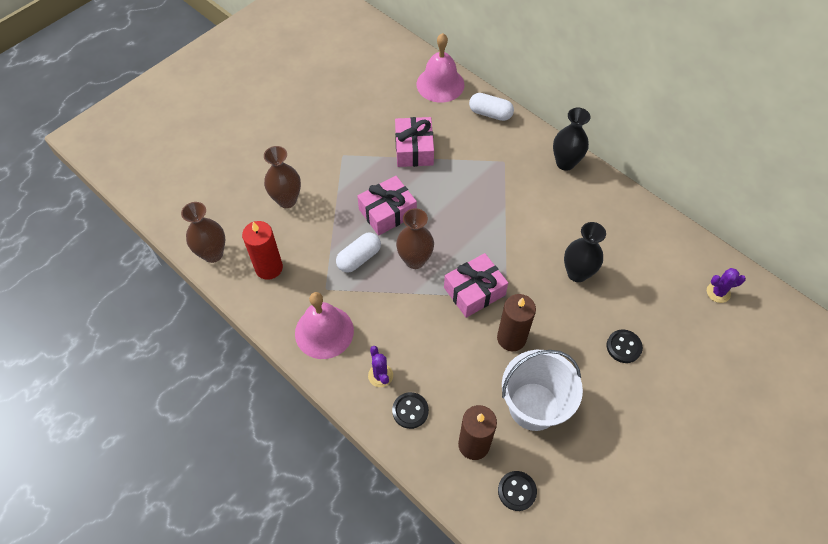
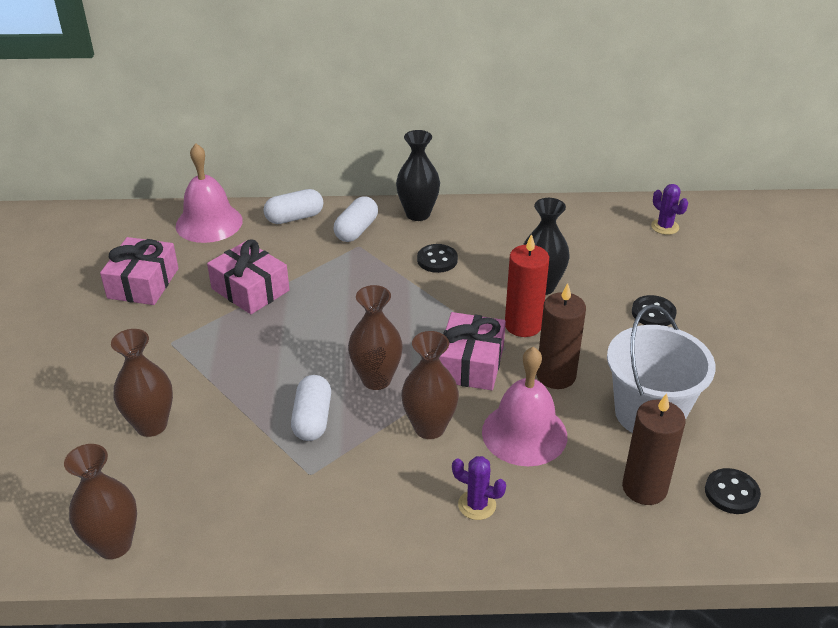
camera: 45 degrees left, 20 degrees down
(269, 268) = (211, 504): red candle -> red candle (523, 325)
(324, 331) = (361, 514): pink bell -> pink bell (524, 433)
(387, 212) = (291, 359): pink gift -> pink gift (143, 283)
(408, 312) = (429, 427): none -> brown vase
(410, 411) = (548, 511): black button -> black button (437, 260)
(515, 149) = (356, 230): none -> white capsule
(718, 292) = (664, 227): purple cactus -> purple cactus turned 75 degrees counterclockwise

